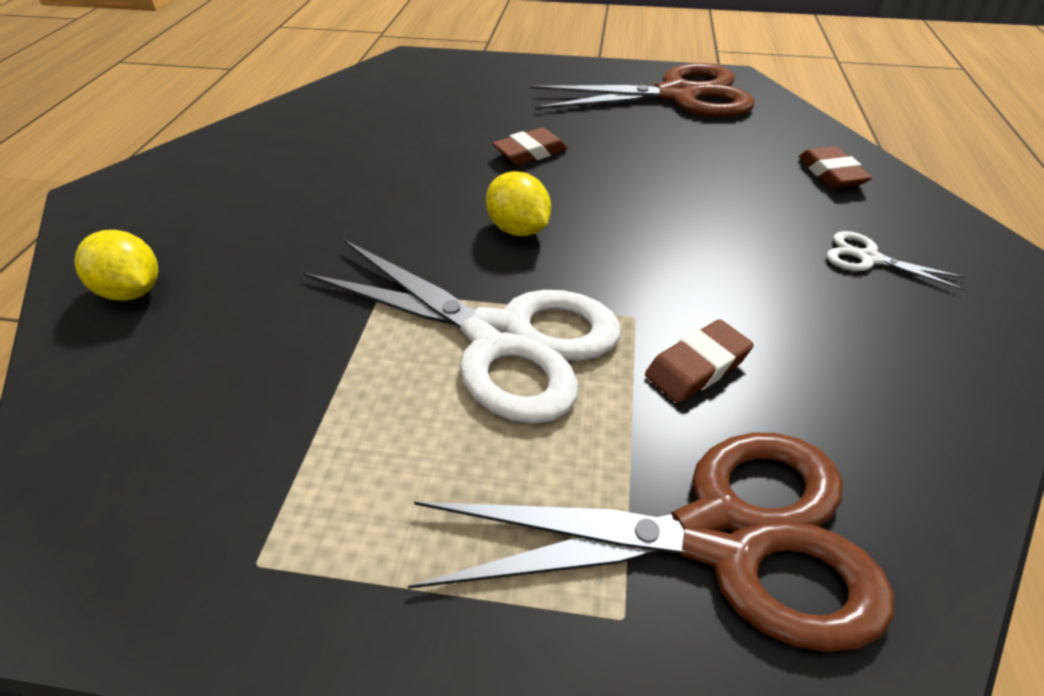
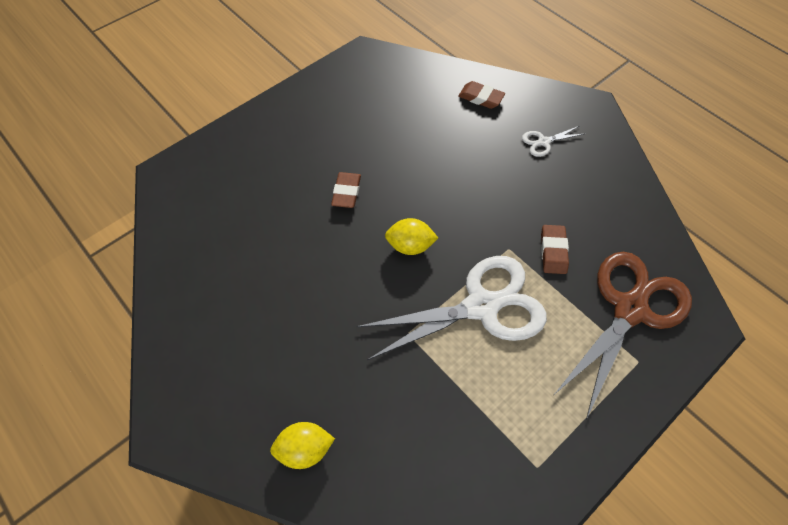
camera: 50 degrees left, 15 degrees up
(677, 95) = (357, 90): brown scissors -> none

